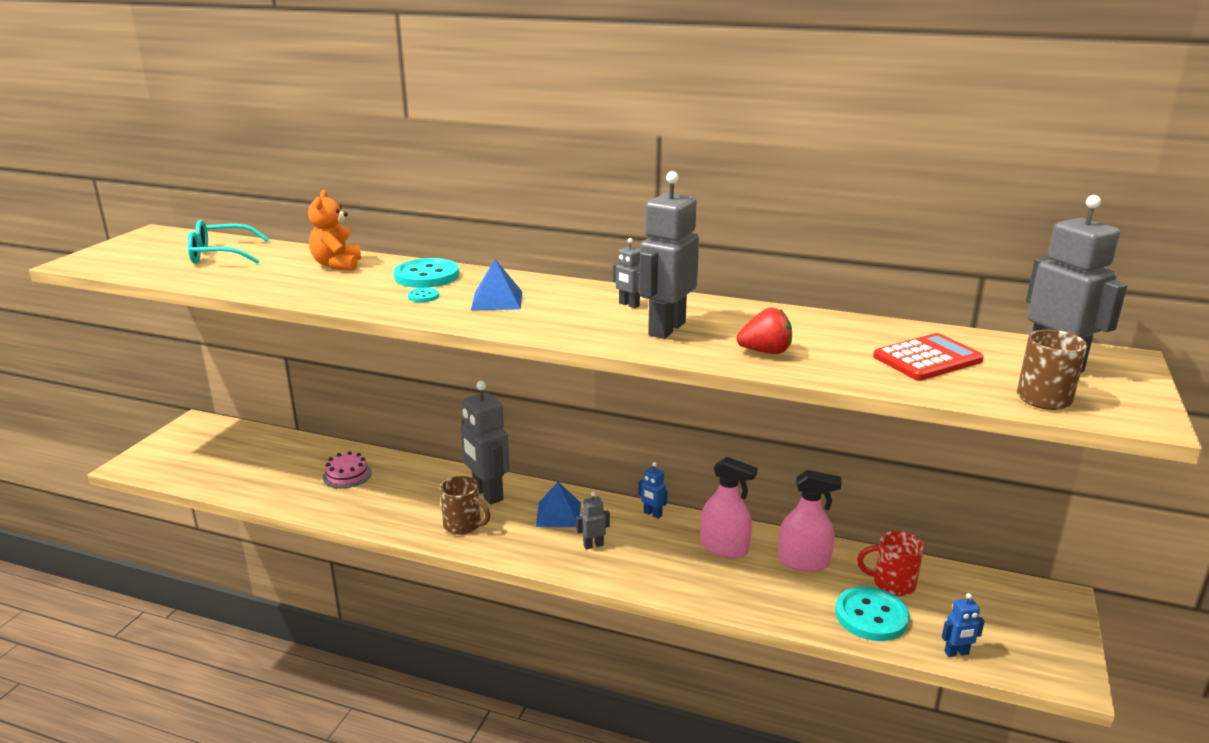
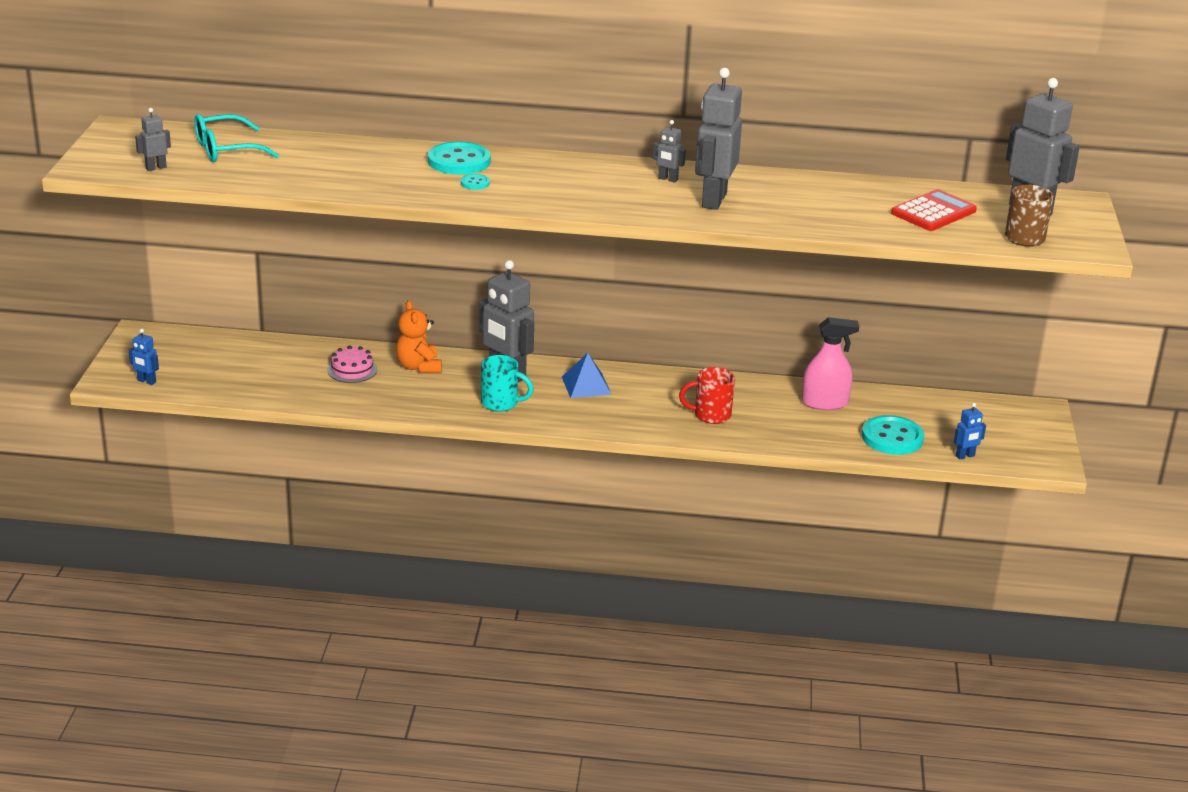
camera: 15 degrees left, 5 degrees up
(337, 265) = (359, 154): orange teddy bear -> orange teddy bear (419, 367)
(463, 525) = (501, 403): brown mug -> turquoise mug
(497, 300) = (546, 183): blue pyramid -> none
(593, 545) = (632, 408): grey robot -> grey robot (156, 168)
(652, 514) = (675, 377): blue robot -> blue robot (146, 381)
(724, 547) = (751, 398): pink spray bottle -> none
(765, 352) = (805, 215): red strawberry -> none
(892, 584) = (904, 412): red mug -> red mug (710, 415)

